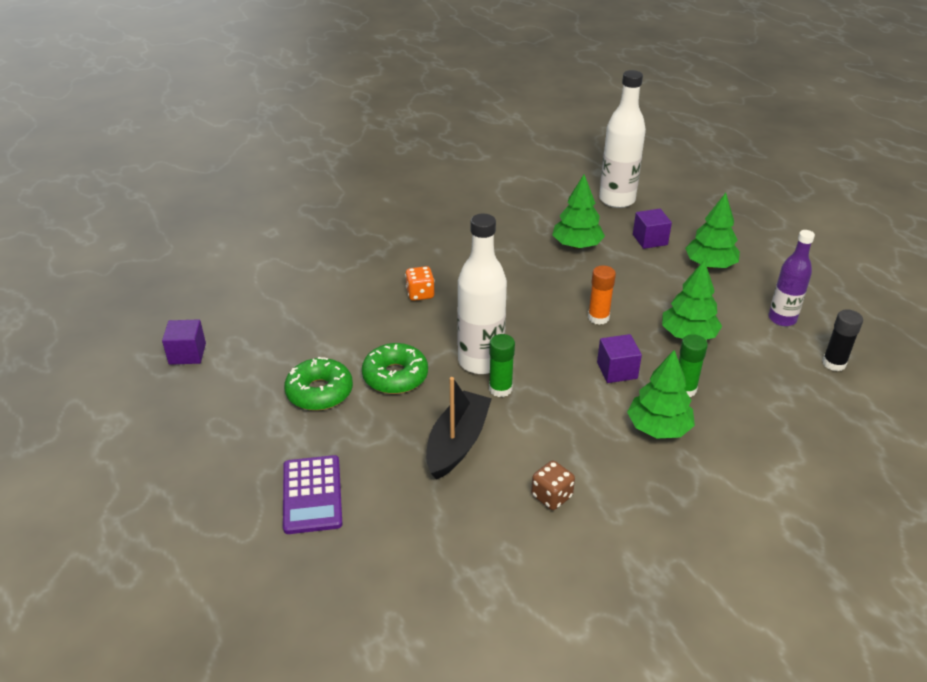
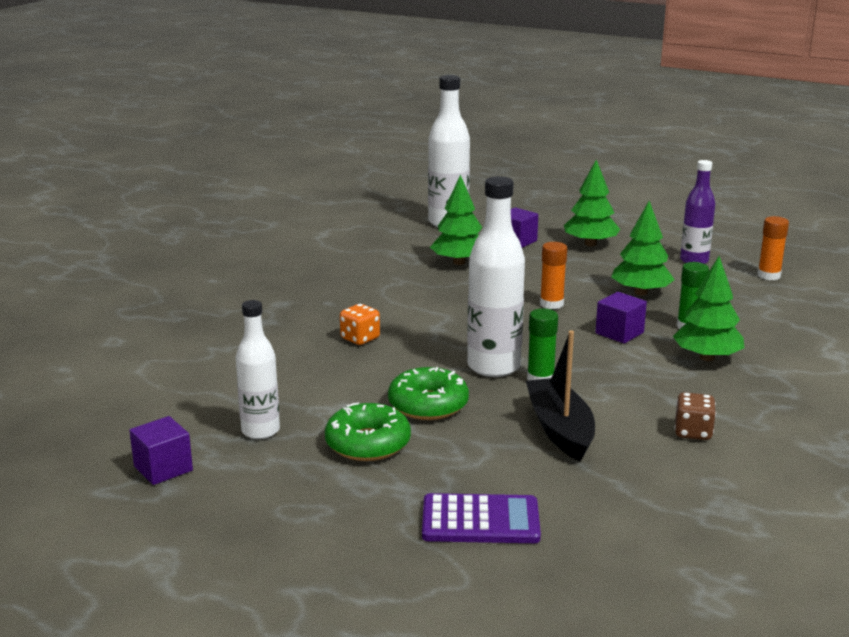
camera: 35 degrees left, 15 degrees down
(270, 349) = (260, 431): none -> white bottle
(312, 495) = (480, 521): purple calculator -> purple calculator turned 45 degrees counterclockwise
(834, 363) = (769, 275): black glue stick -> orange glue stick

